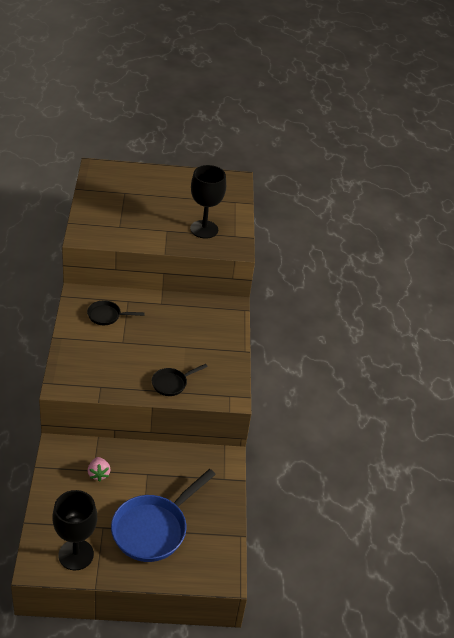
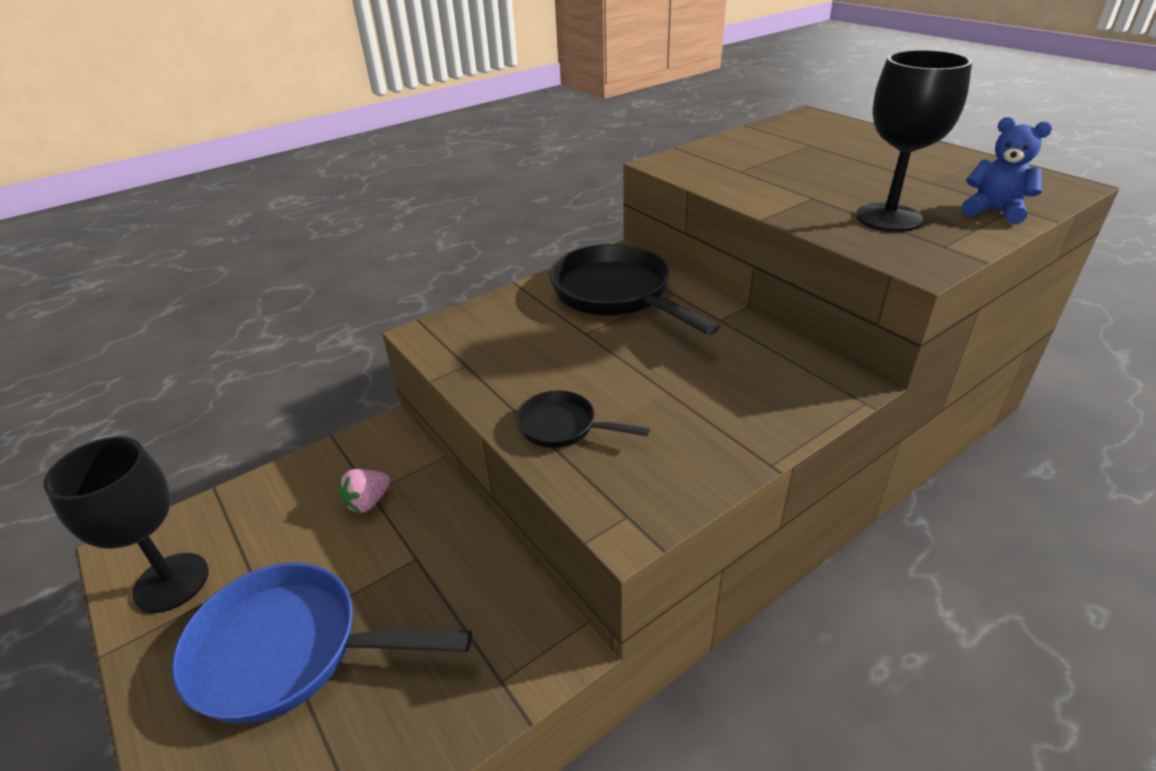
camera: 60 degrees right, 5 degrees down
(107, 316) = (616, 294): black pan -> black pan, size x1.96
(231, 207) = (994, 211): none -> blue teddy bear

